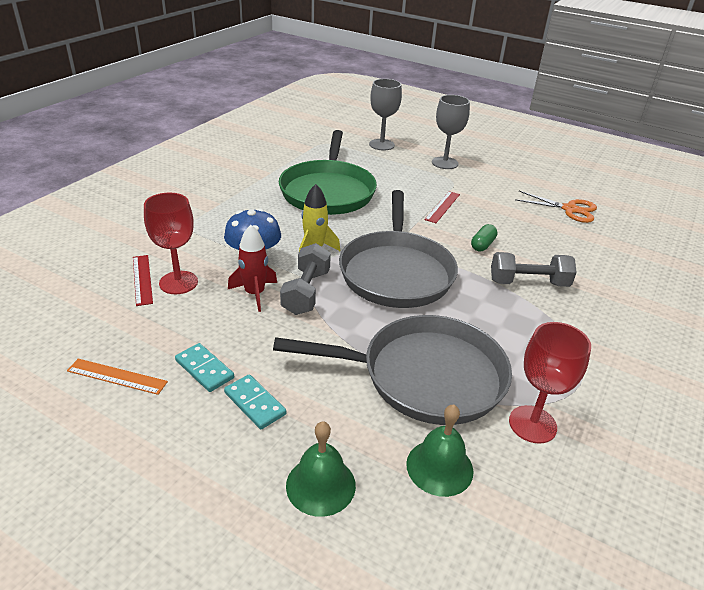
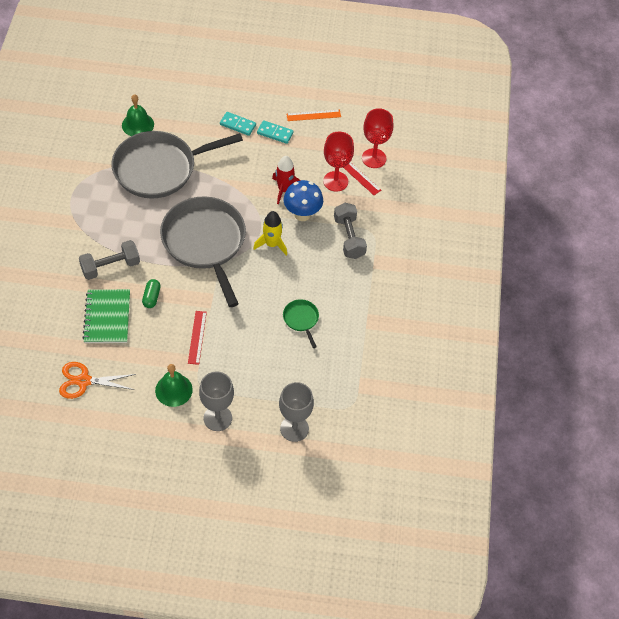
camera: 155 degrees right, 20 degrees up
(306, 292) = (254, 202): grey dumbbell -> grey dumbbell (349, 237)
(320, 485) = (187, 101): green bell -> green bell (173, 390)
(328, 191) = (301, 319): green pan -> green pan, size x0.41
(532, 424) = (96, 160): red goblet -> red goblet (374, 158)
(539, 243) = (107, 317): none -> green notebook

